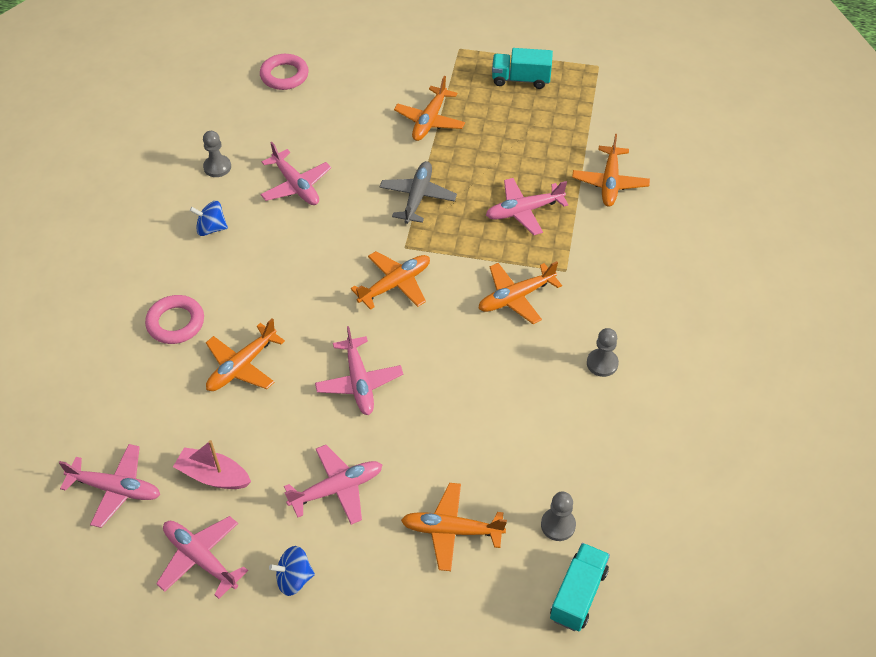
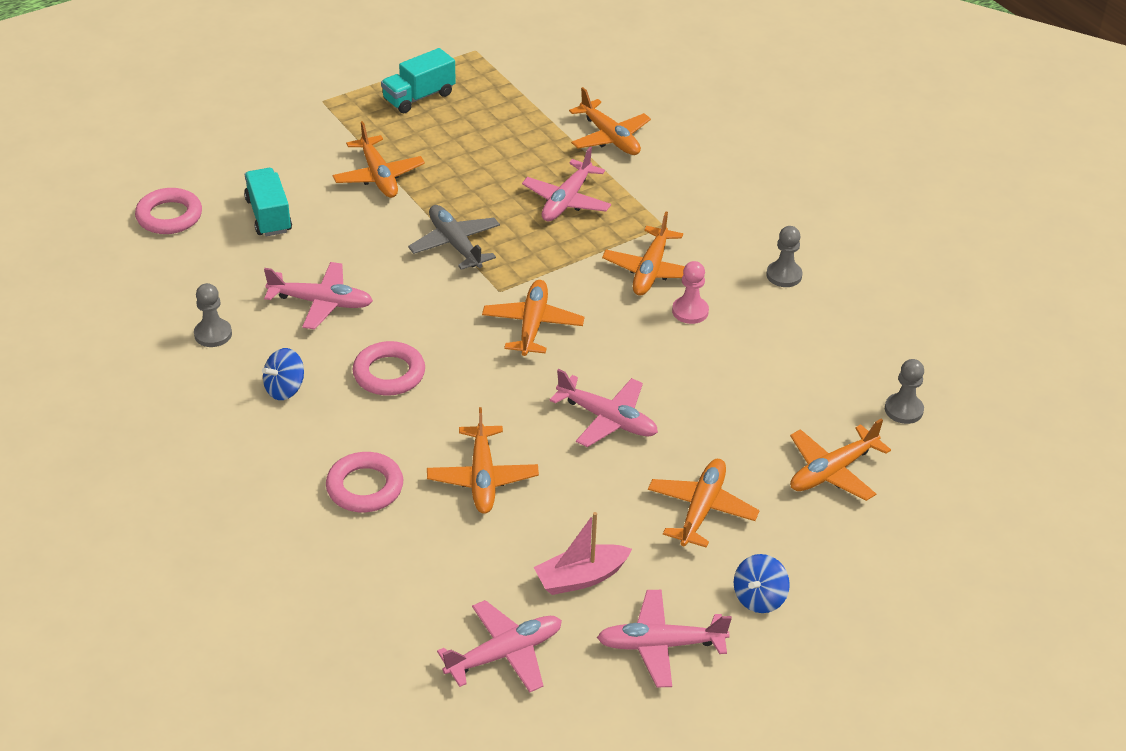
camera: 45 degrees left, 10 degrees down
(276, 259) = (389, 373): none -> pink ring
(337, 489) = (701, 509): pink plane -> orange plane
(504, 345) = (690, 311): none -> pink pawn
(578, 594) = (980, 445): turquoise truck -> turquoise truck (269, 215)

